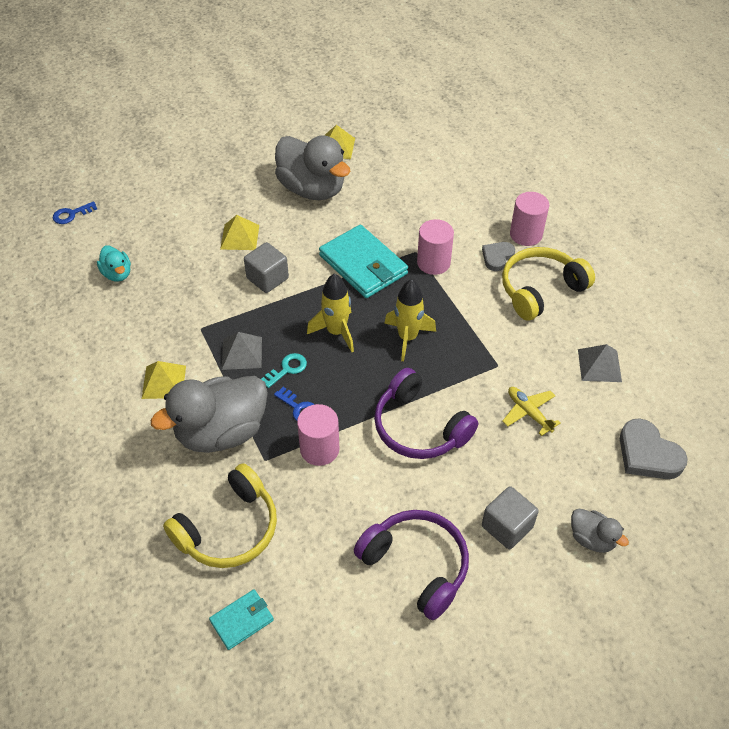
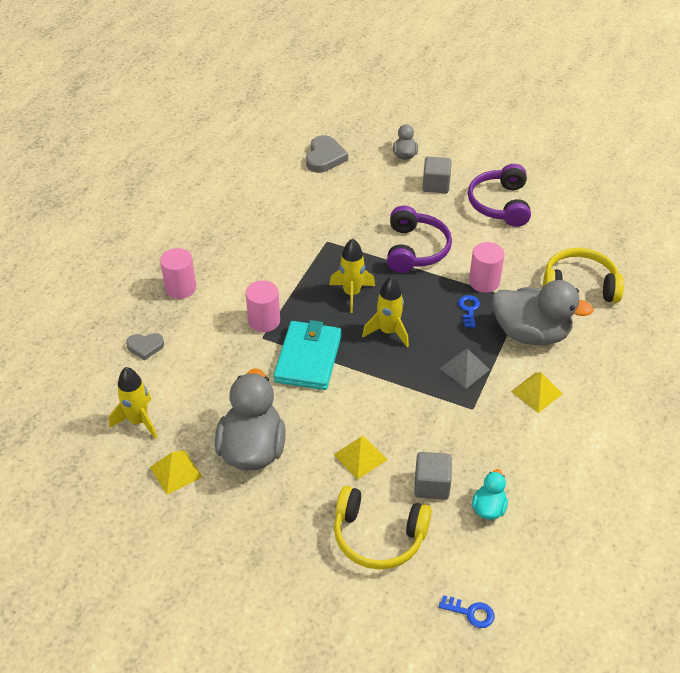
camera: 130 degrees left, 5 degrees down
(242, 620) = (613, 247): turquoise wallet -> none
(267, 278) = (383, 405): grey cube -> grey cube (431, 485)
(287, 369) = (448, 336): turquoise key -> none
(401, 150) = (138, 421): none -> yellow rocket
(497, 257) = (222, 291): grey heart -> grey heart (145, 347)
(528, 413) = (349, 211): yellow plane -> none
(540, 290) = (234, 254): yellow headphones -> yellow headphones (378, 536)
(599, 365) = (276, 200): grey pyramid -> none

